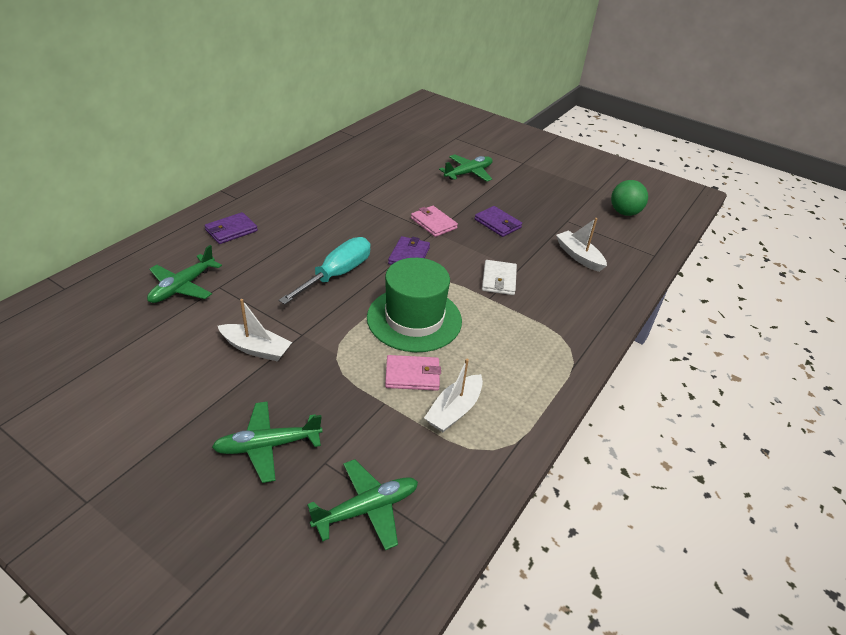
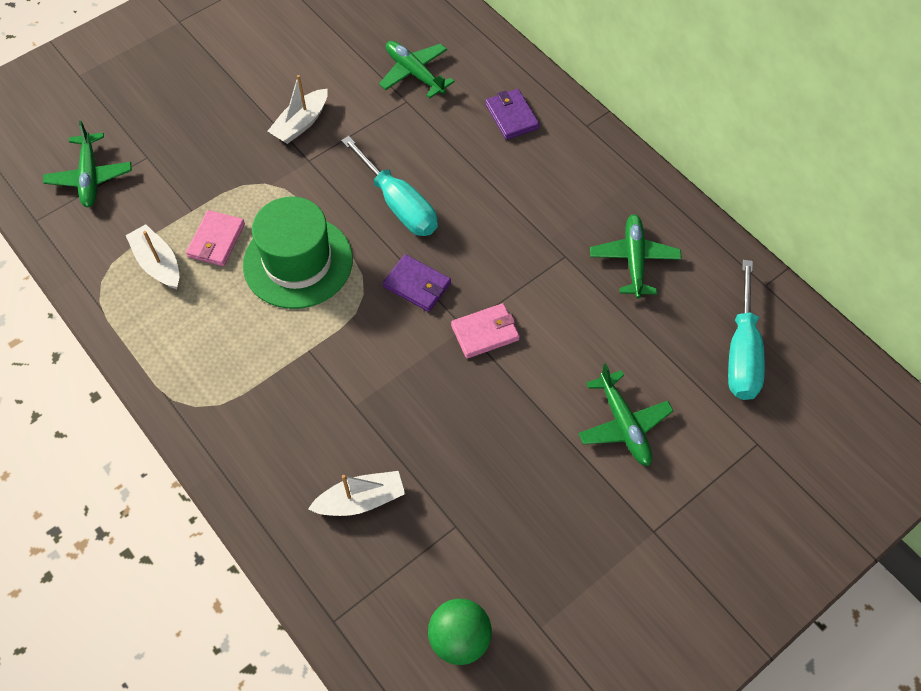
camera: 110 degrees right, 20 degrees up
(267, 446) = (181, 122): green plane -> green plane (634, 260)
(402, 142) = (742, 352): none -> turquoise screwdriver
(497, 223) = (467, 418): purple wallet -> none
(499, 280) = (339, 373): white wallet -> none

